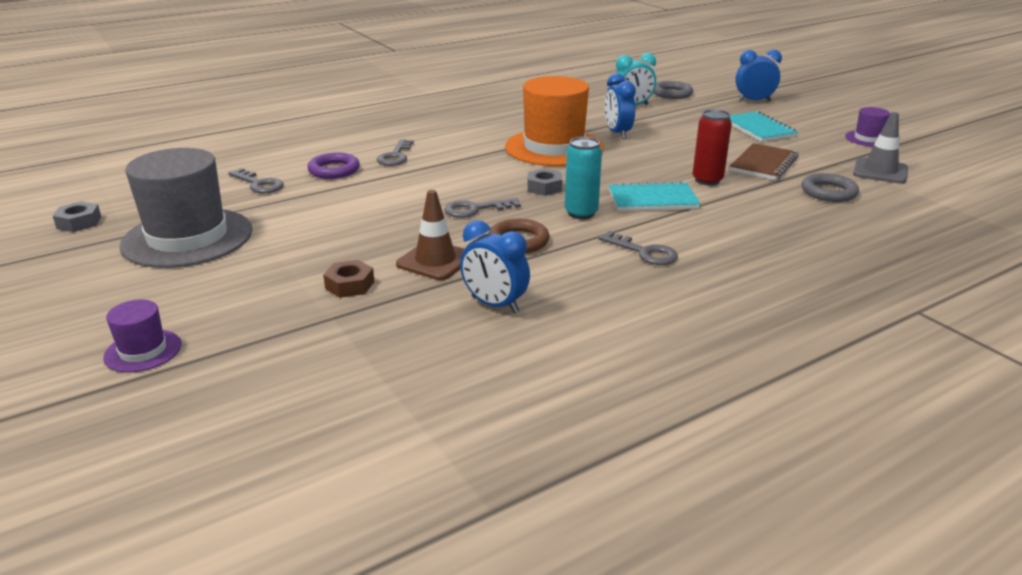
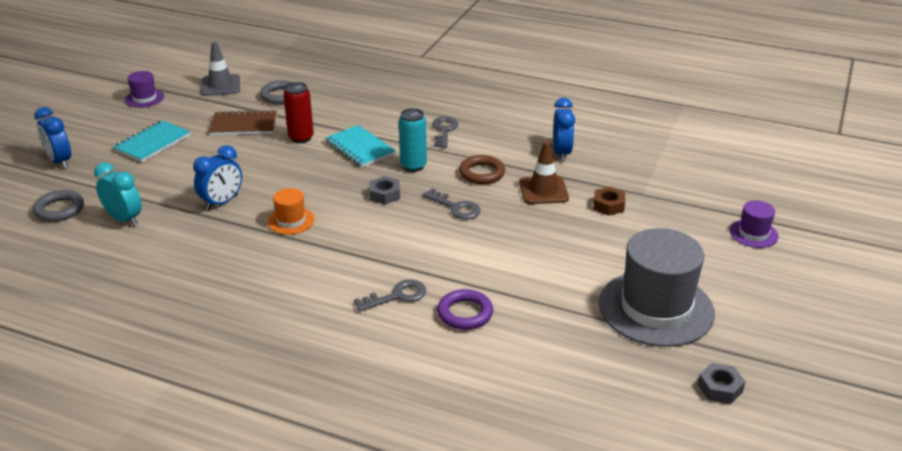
camera: 125 degrees left, 5 degrees up
(259, 184) = (540, 338): grey key -> none
(554, 148) = (291, 221): orange hat -> orange hat, size x0.46

